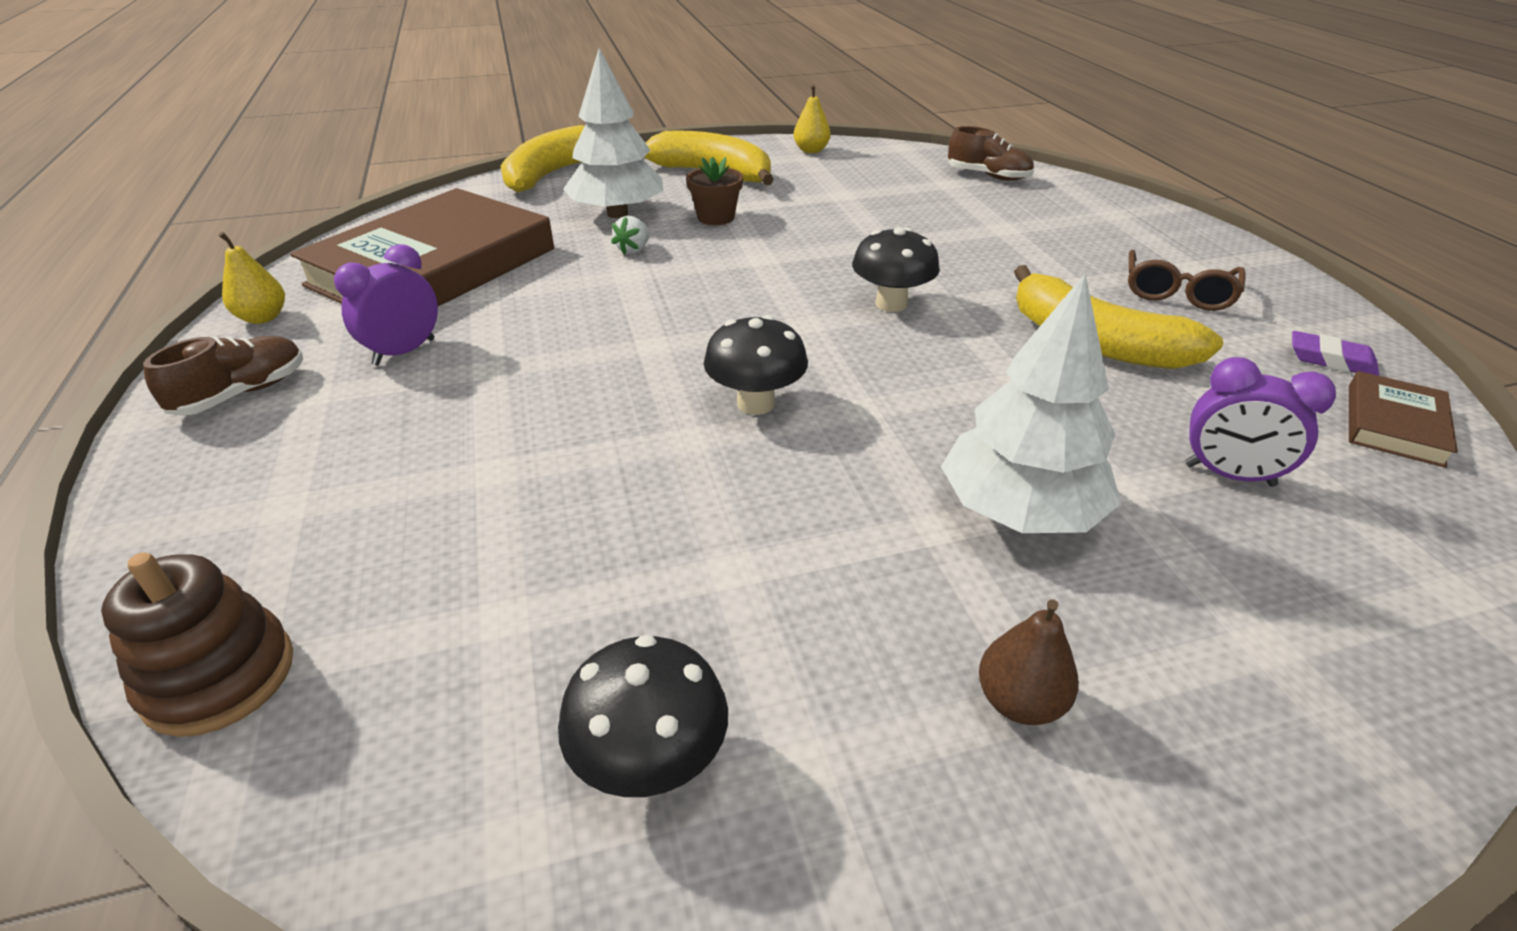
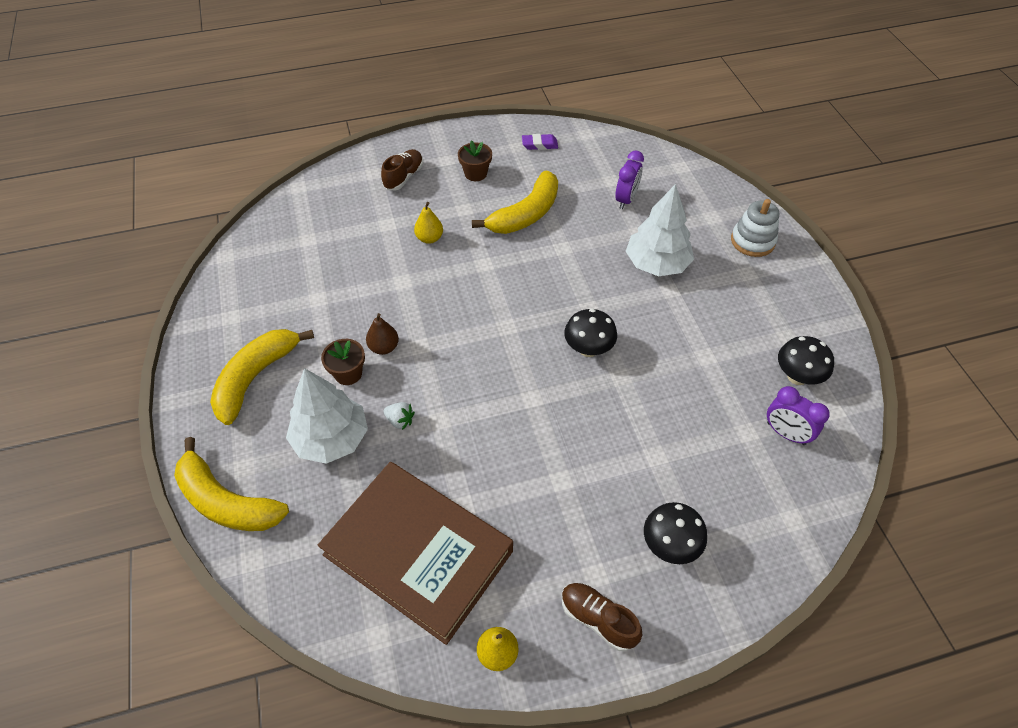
camera: 90 degrees left, 15 degrees up
(219, 677) = (799, 528): brown stacking toy -> none
(404, 352) = (544, 535): purple clock -> purple clock (786, 433)
(811, 150) = (218, 312): yellow pear -> yellow pear (429, 238)
(891, 304) = (484, 287): black mushroom -> black mushroom (670, 545)
(988, 176) = (299, 217): brown shoe -> brown shoe (404, 177)
(1019, 702) = (750, 280): brown pear -> brown pear (384, 347)
(1177, 293) = (475, 173): brown glasses -> brown flower pot
(1206, 738) = (752, 241): none -> white stacking toy
(1331, 360) = (539, 145): purple eraser -> purple eraser turned 60 degrees clockwise
(1394, 424) = (587, 145): brown book -> none

